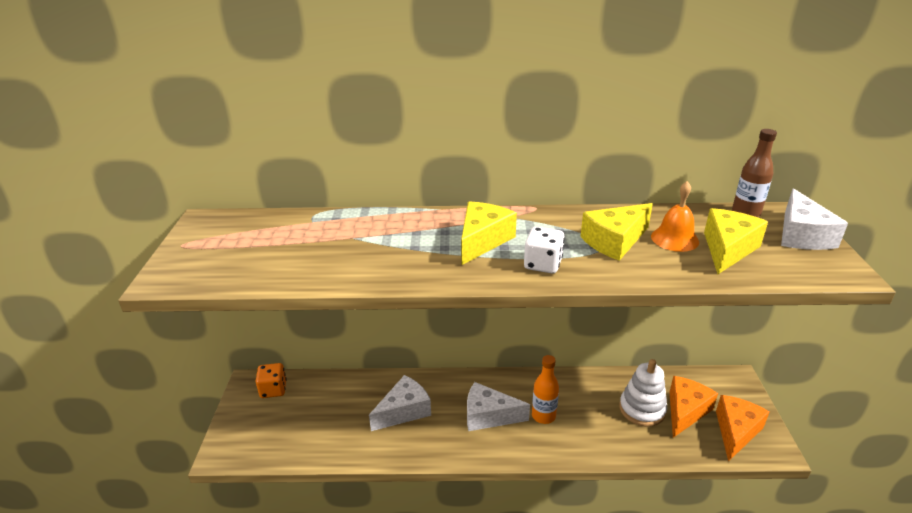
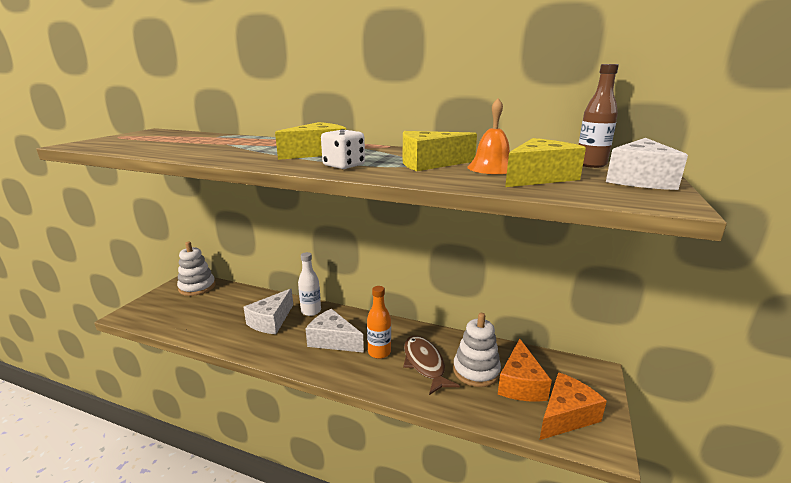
camera: 20 degrees right, 10 degrees down
(273, 389) = (197, 287): orange dice -> white stacking toy
(404, 411) = (271, 321): white cheese -> white cheese turned 135 degrees clockwise
(437, 386) = (311, 311): none -> white bottle
(593, 416) = (424, 364): none -> brown fish
(685, 411) = (520, 384): orange cheese -> orange cheese turned 135 degrees clockwise

